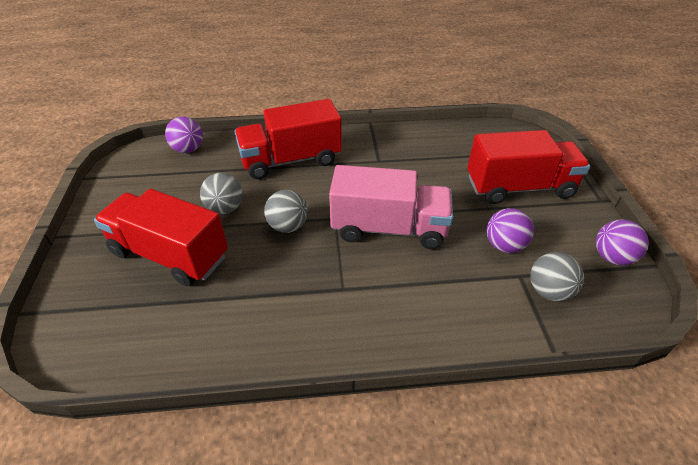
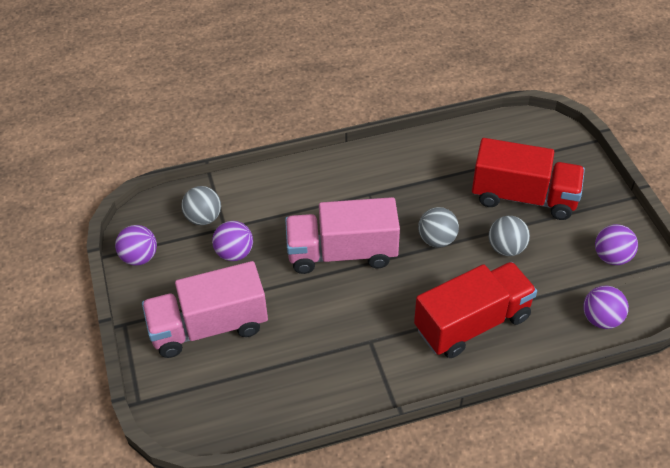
camera: 170 degrees right, 5 degrees up
(137, 187) = (611, 257): none -> purple ball
(519, 187) = (209, 326): red truck -> pink truck

